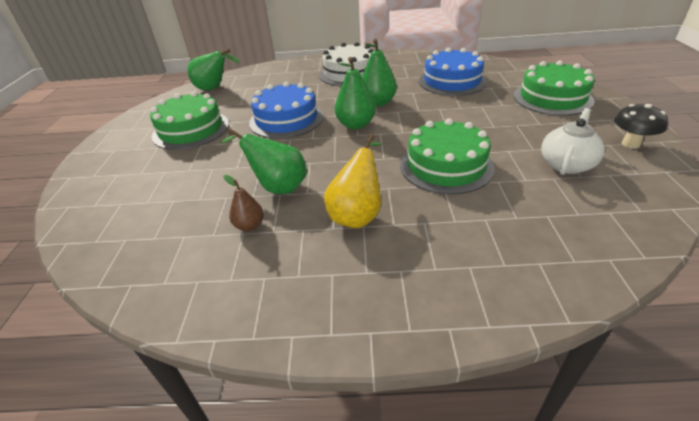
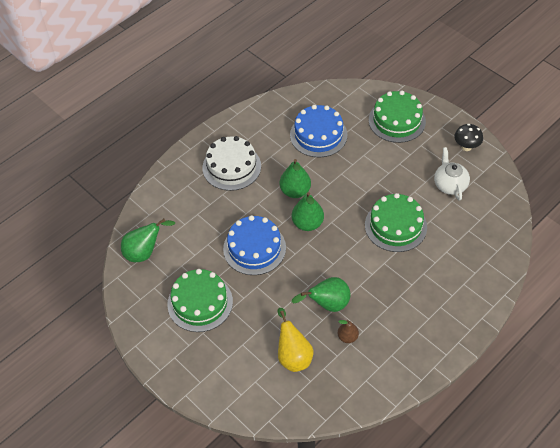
camera: 45 degrees left, 15 degrees up
(357, 215) = (389, 291): yellow pear -> yellow pear (293, 356)

